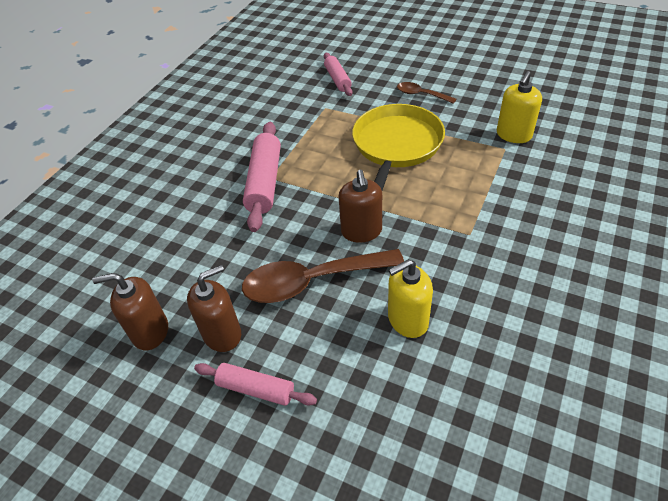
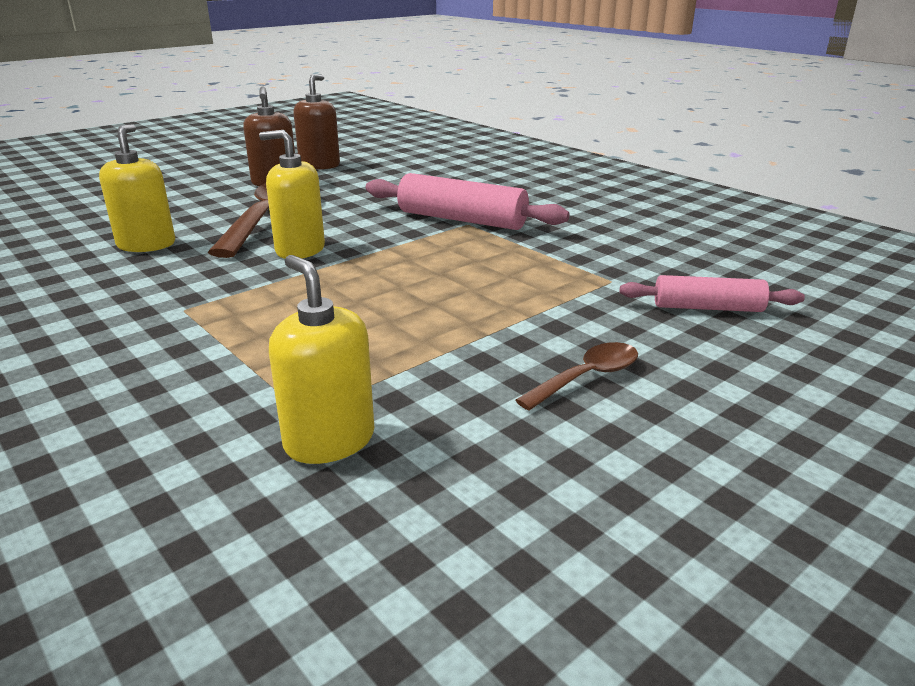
camera: 110 degrees right, 20 degrees down
(256, 389) = (202, 186): pink rolling pin -> none
(361, 231) = (300, 250): brown soap dispenser -> yellow soap dispenser
(396, 146) = (441, 310): yellow pan -> none

